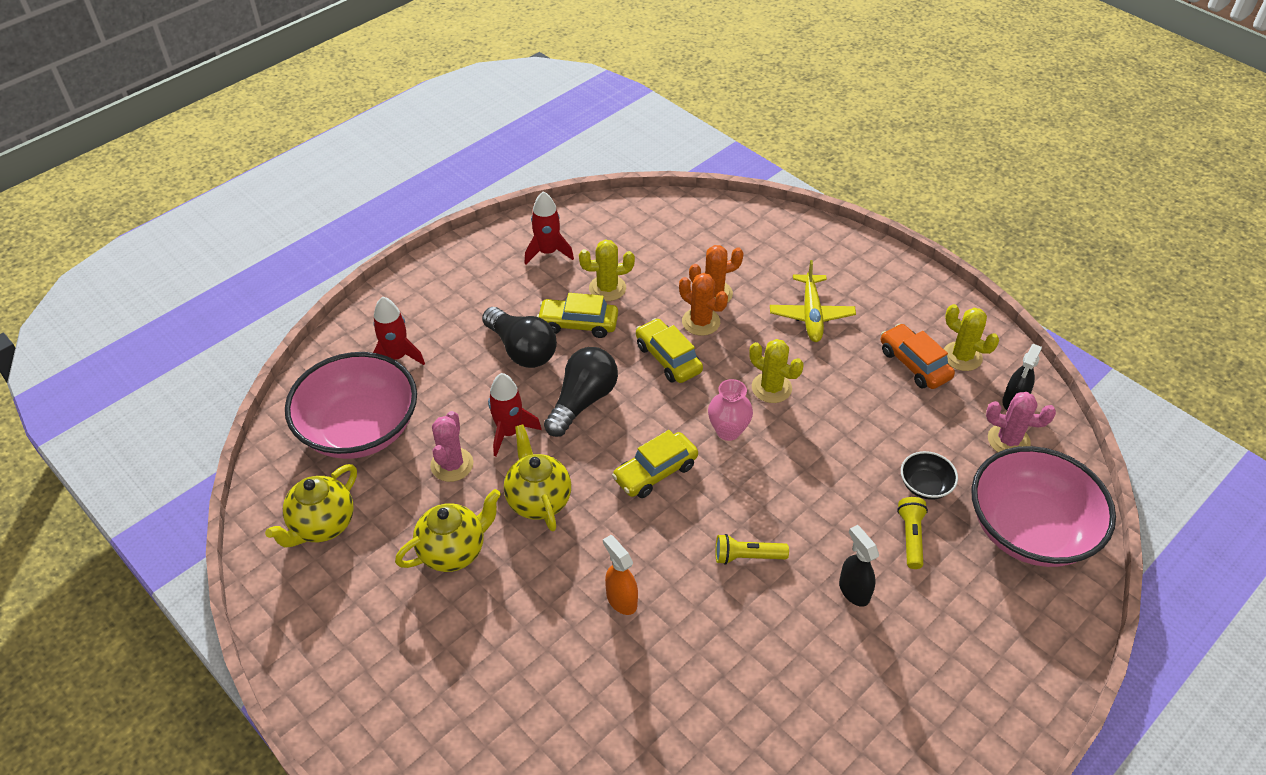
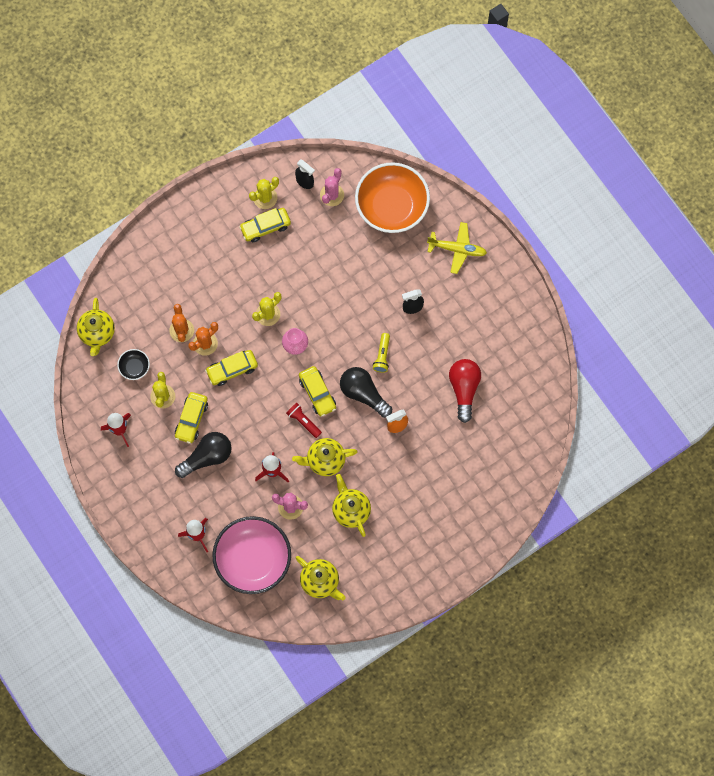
camera: 80 degrees left, 25 degrees up
(583, 401) = (256, 426): black light bulb -> black light bulb (363, 394)
(602, 460) = (303, 421): none -> red flashlight
(683, 211) = (97, 333): none -> yellow teapot
(718, 705) = (464, 389): none -> red light bulb
(811, 314) = (212, 275): yellow plane -> yellow plane (457, 249)
(911, 537) = (385, 268): yellow flashlight -> none
(914, 364) = (265, 227): orange car -> yellow car
(925, 485) = (354, 250): black bowl -> black bowl (134, 367)
(1029, 530) = (392, 206): pink bowl -> orange bowl

